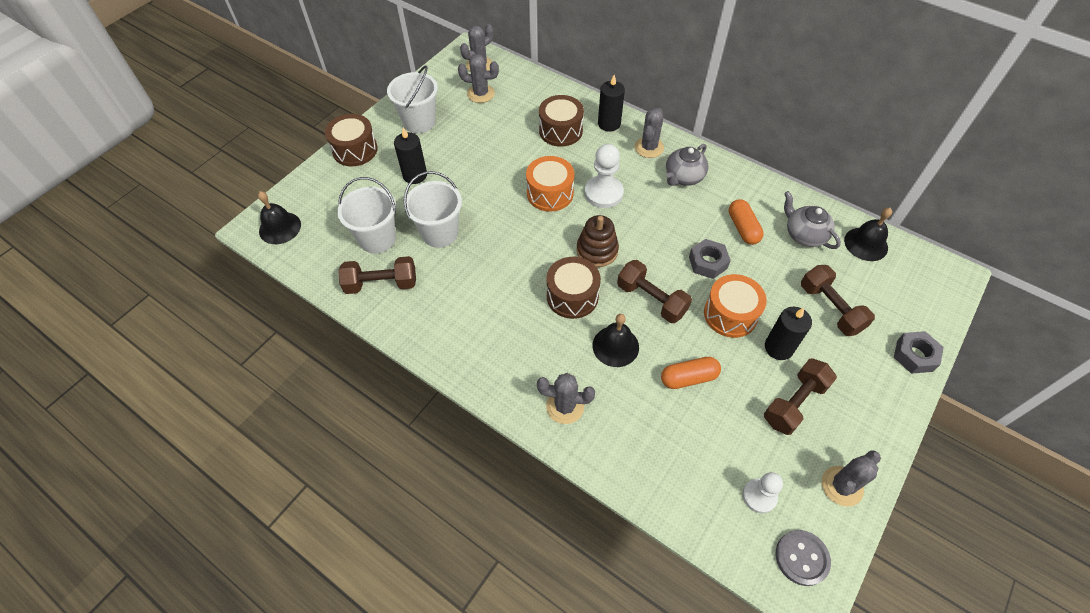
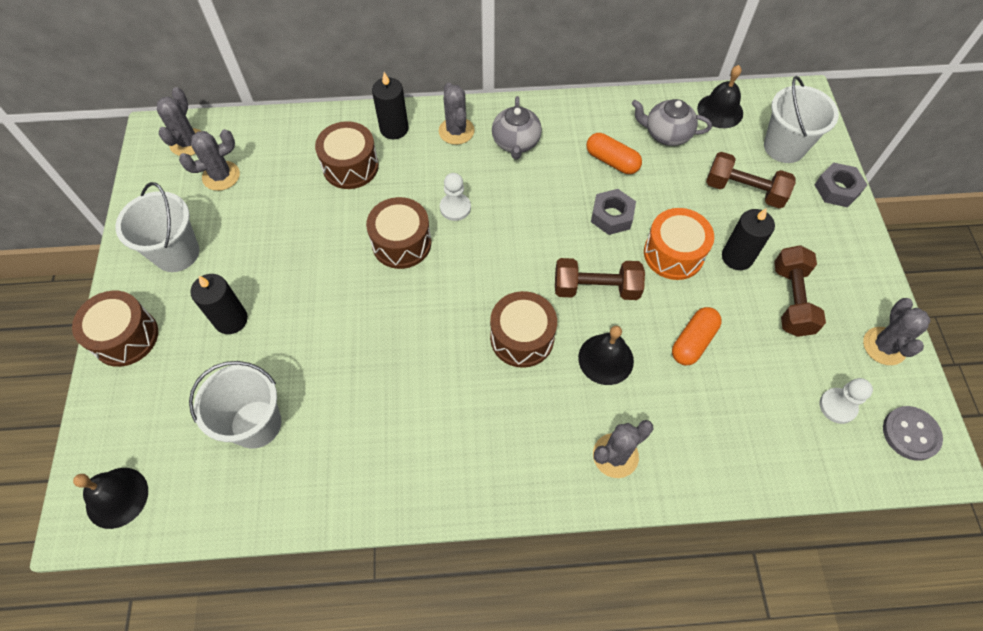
camera: 40 degrees left, 5 degrees up
(381, 284) = (310, 472): brown dumbbell -> none
(440, 233) = (323, 367): white bucket -> white bucket (784, 147)
(550, 193) = (401, 243): orange drum -> brown drum
(597, 250) = (503, 273): brown stacking toy -> none
(603, 193) = (455, 208): white pawn -> white pawn, size x0.65

